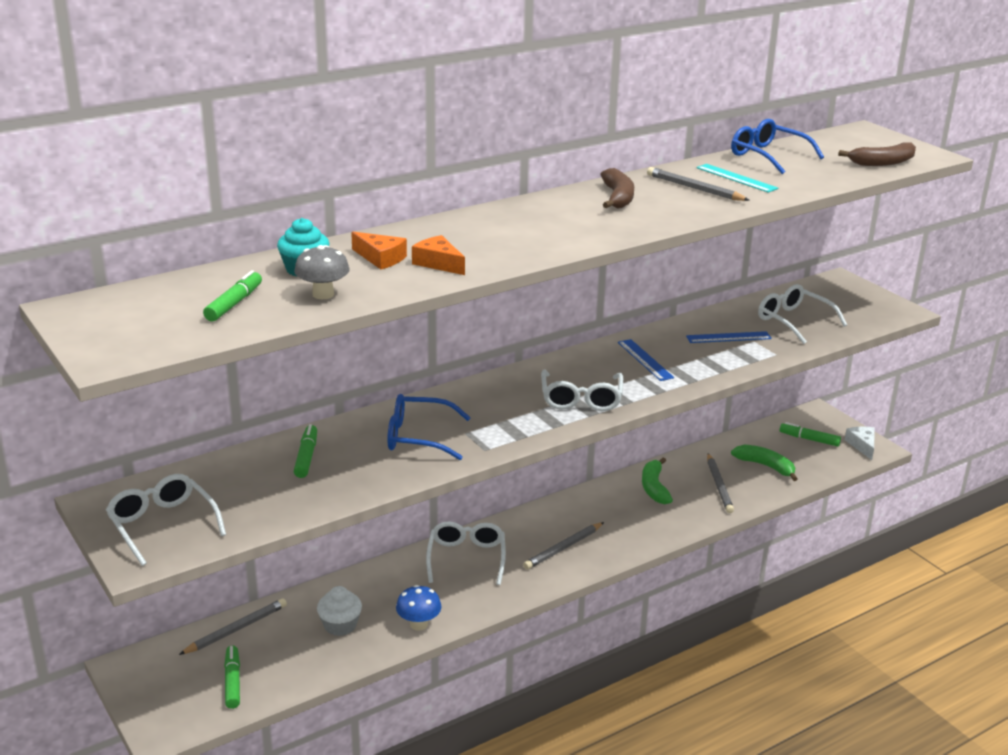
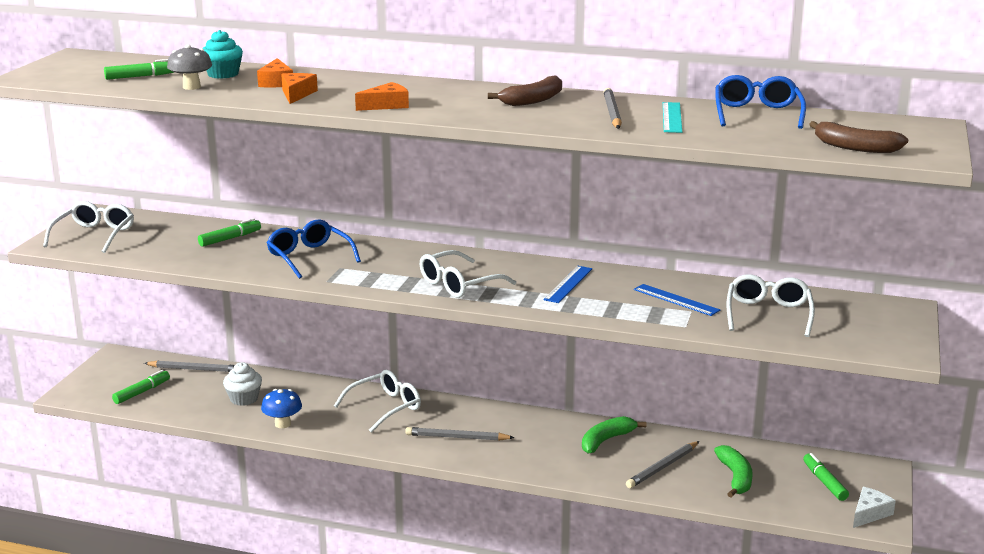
camera: 50 degrees right, 5 degrees down
(539, 244) = (386, 105): none -> orange cheese

